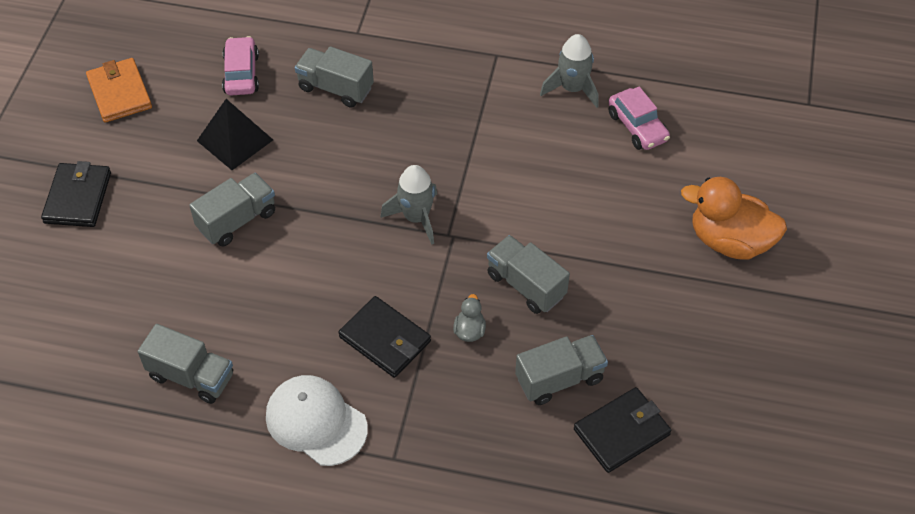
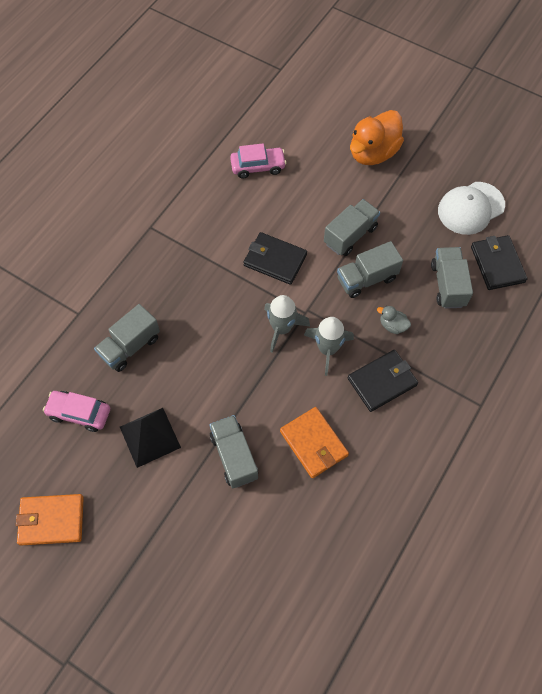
camera: 70 degrees left, 10 degrees up
(77, 197) = (156, 582): black wallet -> black wallet (275, 260)
(191, 376) = (371, 528): grey truck -> grey truck (350, 235)
(278, 291) = (314, 443): none -> orange wallet
(316, 422) = (437, 448): white cap -> white cap (470, 208)
(572, 89) = (206, 191): grey rocket -> grey rocket (328, 349)

